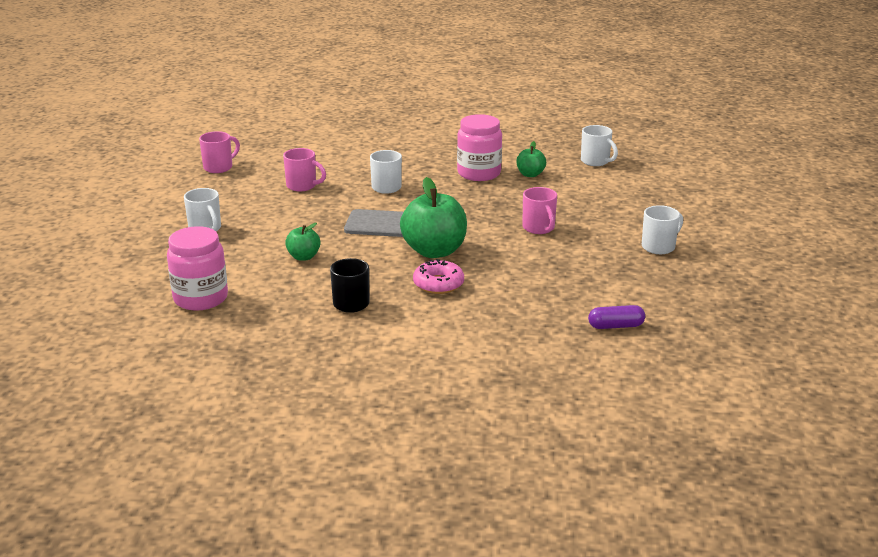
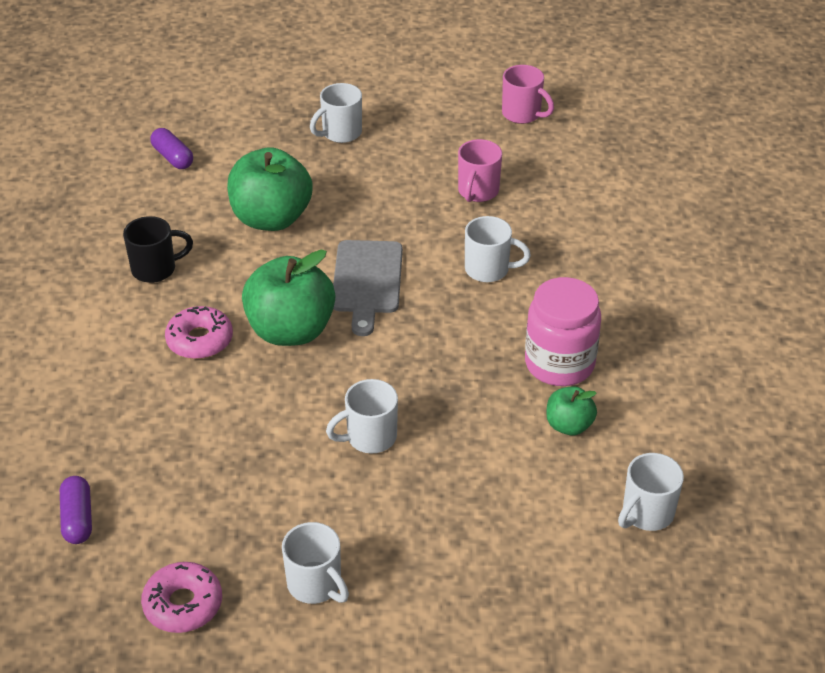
camera: 85 degrees right, 15 degrees up
(200, 298) = (173, 157): pink jar -> purple capsule
(303, 257) = (271, 218): green apple -> green apple, size x1.95
(539, 228) = (369, 437): pink mug -> white mug
(682, 287) = (183, 604): none -> pink donut

